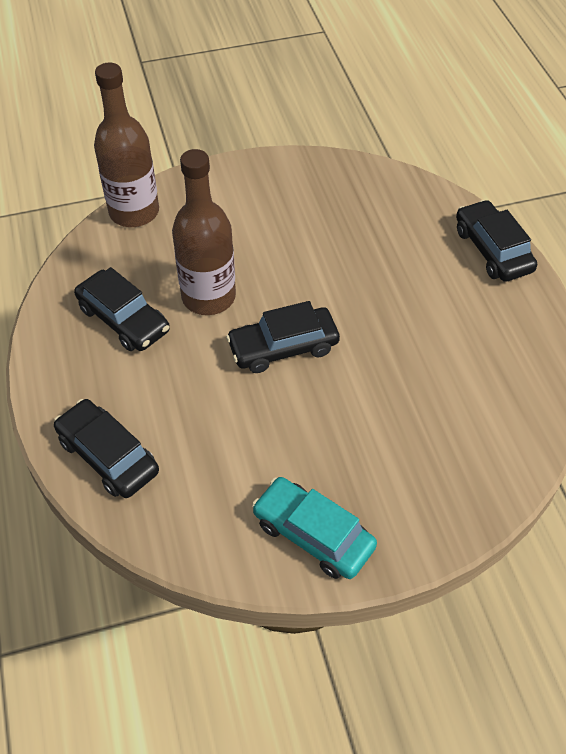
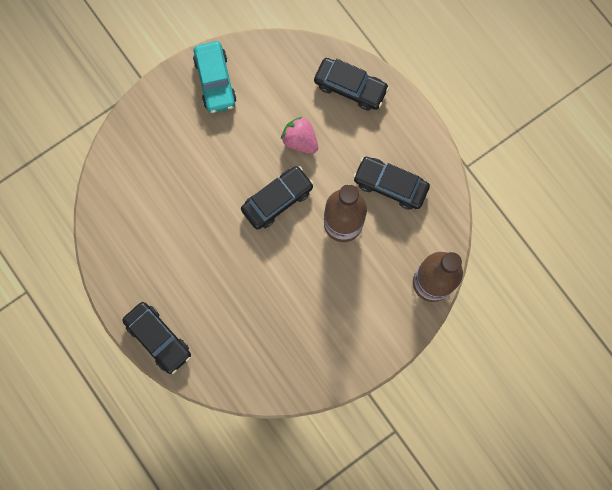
camera: 160 degrees right, 25 degrees up
(218, 409) = (300, 140): none -> pink strawberry
(313, 534) = (215, 81): turquoise car -> turquoise car turned 60 degrees clockwise

